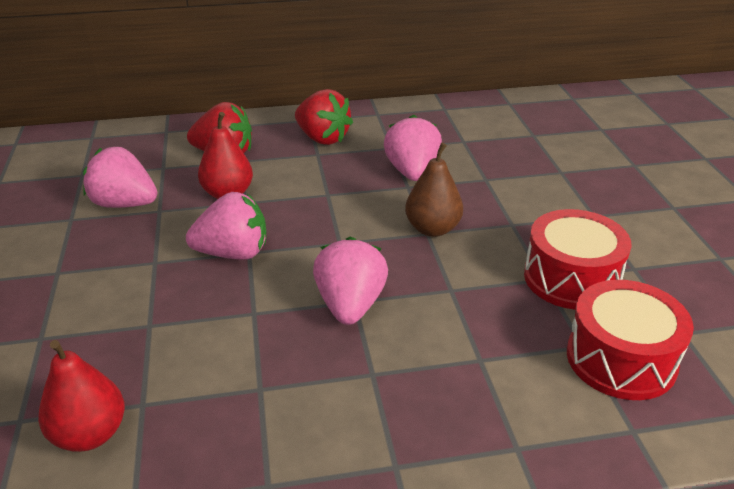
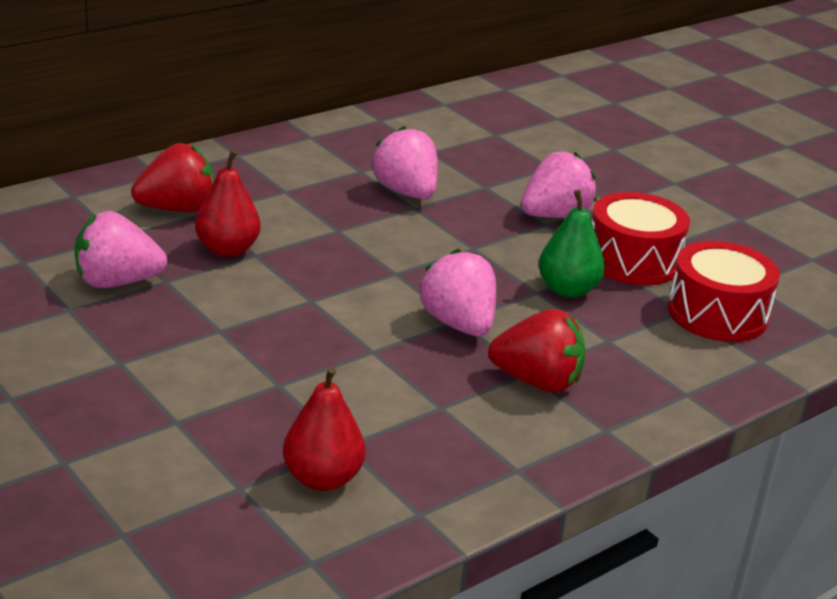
camera: 30 degrees left, 5 degrees down
(233, 253) = (296, 304): pink strawberry -> pink strawberry (555, 215)
(322, 138) = (275, 173): red strawberry -> red strawberry (537, 382)
(432, 229) = (475, 243): brown pear -> none
(481, 294) = (567, 290): none -> green pear

